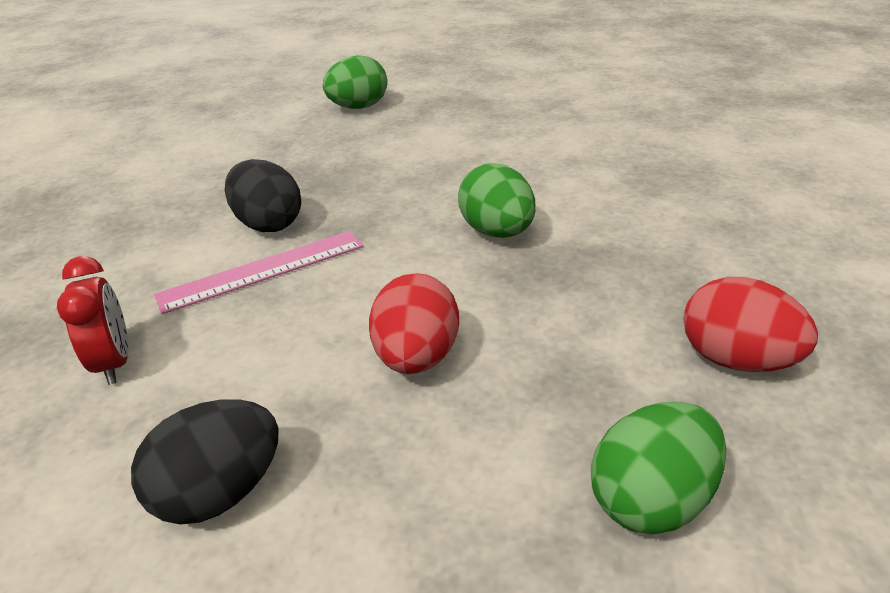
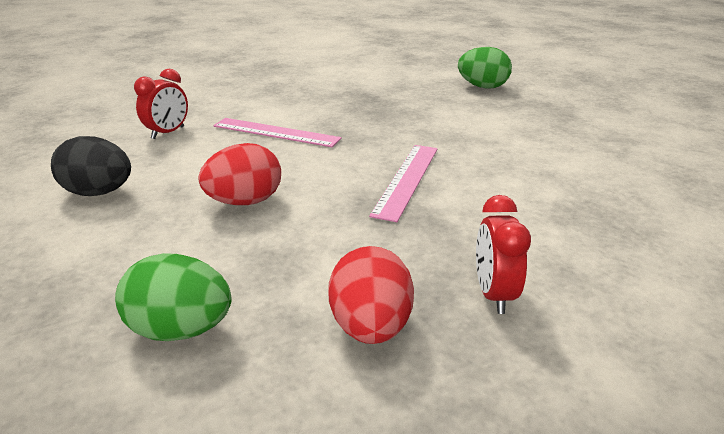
camera: 50 degrees right, 5 degrees down
(268, 224) = (319, 116): black egg -> none
(497, 232) = (406, 179): green egg -> pink ruler
(735, 273) = (493, 294): none -> red clock

